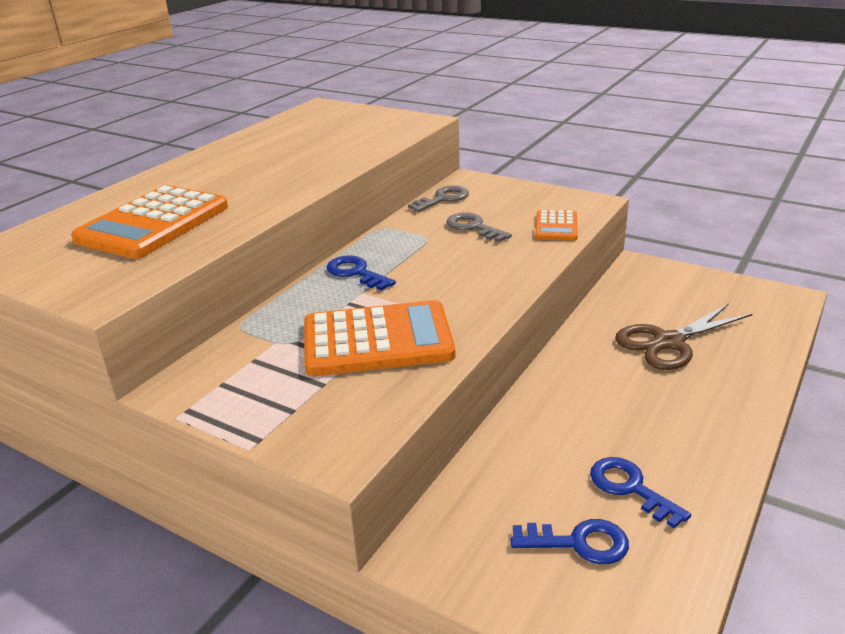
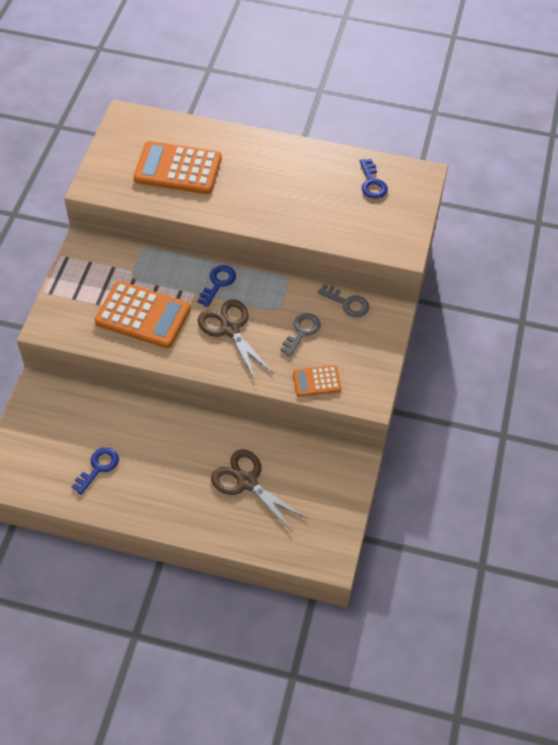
camera: 70 degrees right, 25 degrees up
(377, 340) = (143, 315): orange calculator -> orange calculator turned 45 degrees counterclockwise
(444, 272) = (230, 329): none -> brown scissors
(579, 543) = (56, 448): blue key -> blue key (372, 183)

